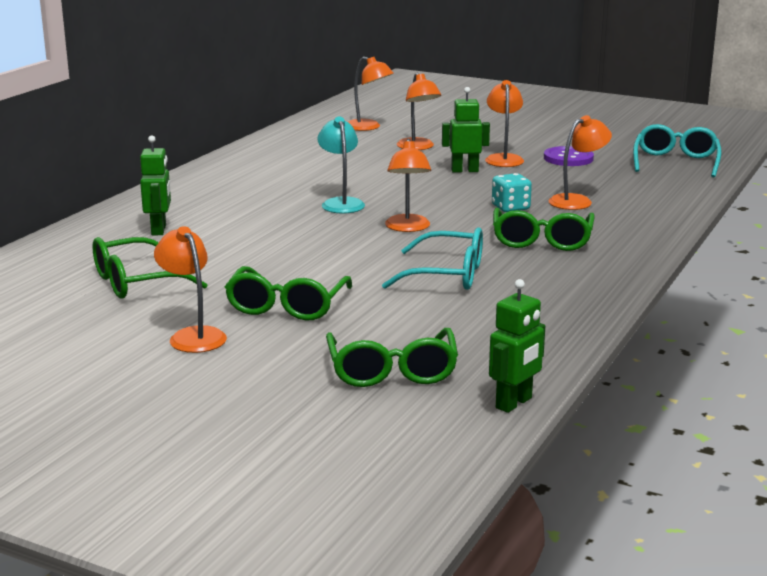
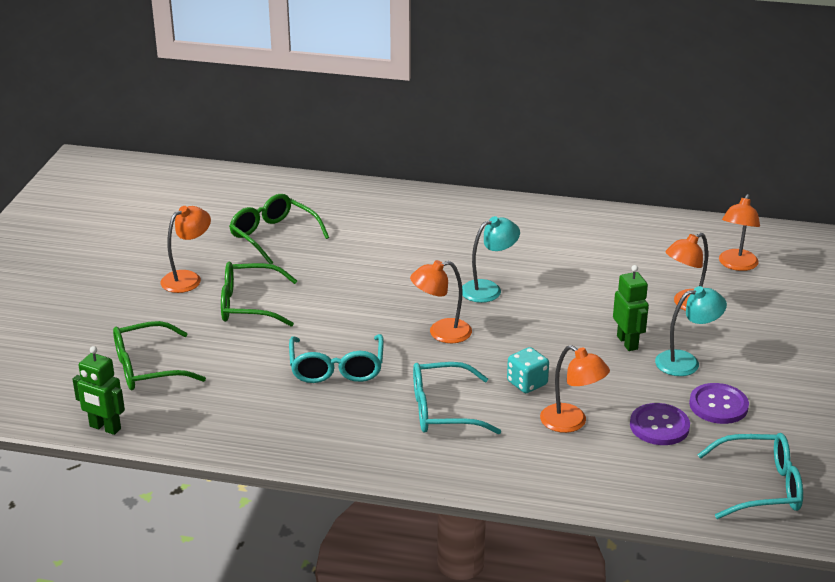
camera: 75 degrees right, 10 degrees up
(159, 230) = (381, 221): green robot -> none
(503, 158) = (686, 362): orange lamp -> turquoise lamp
(542, 241) = (442, 410): green glasses -> turquoise glasses
(590, 177) = (659, 426): none -> purple button

